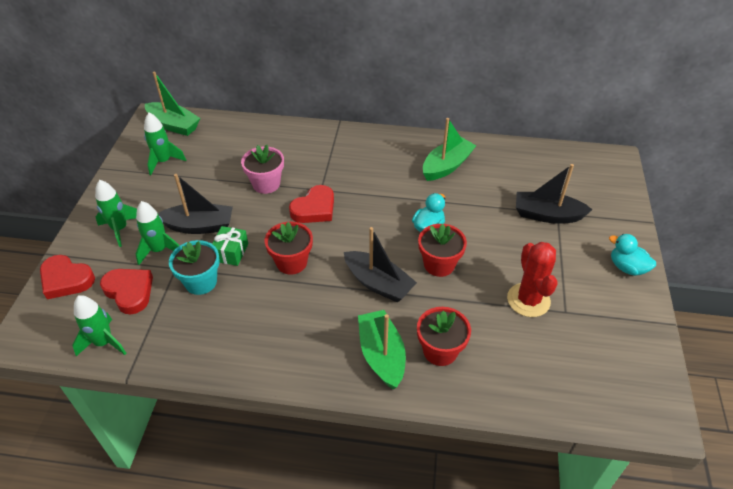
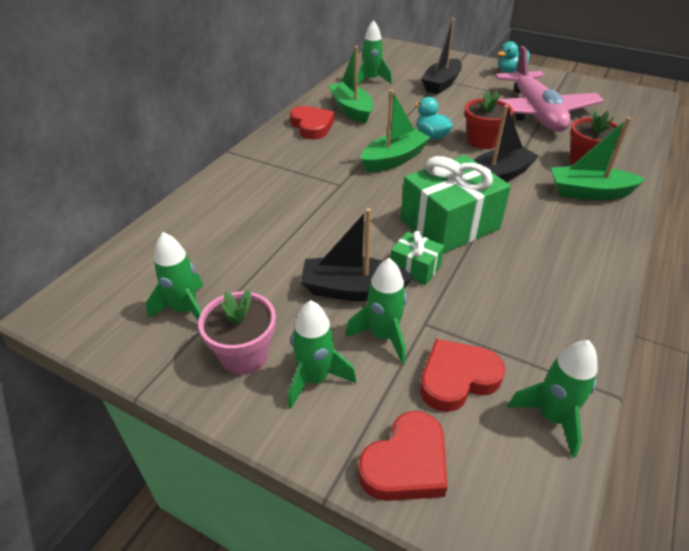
camera: 70 degrees left, 5 degrees down
(174, 125) = (103, 288): green boat -> green boat (394, 159)
(199, 226) = (352, 289): black boat -> black boat turned 105 degrees counterclockwise
(201, 282) = (459, 301): turquoise flower pot -> none
(266, 184) = (304, 221): pink flower pot -> pink flower pot (244, 355)
(291, 262) = (449, 224): red flower pot -> green gift
(314, 208) = (369, 194): red heart -> red heart (312, 126)
(517, 164) = (371, 80): none -> green rocket
(528, 300) = (535, 113): red cactus -> pink plane

